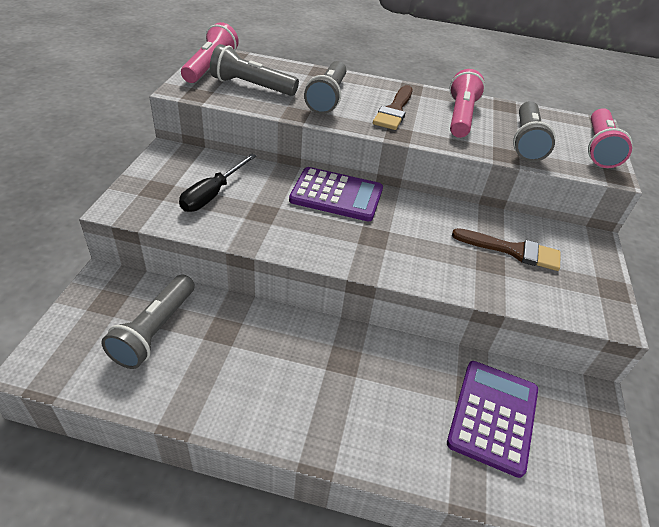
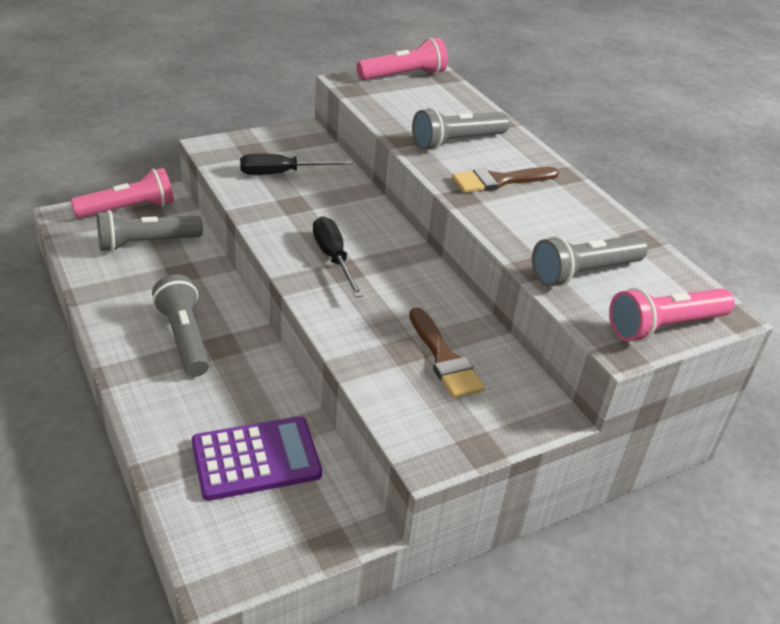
camera: 50 degrees right, 5 degrees down
(251, 86) = (407, 104): grey flashlight -> grey flashlight (184, 338)
(336, 195) = (372, 228): purple calculator -> none
(355, 233) = (333, 258): none -> black screwdriver
(460, 116) = (561, 219): pink flashlight -> pink flashlight (129, 209)

